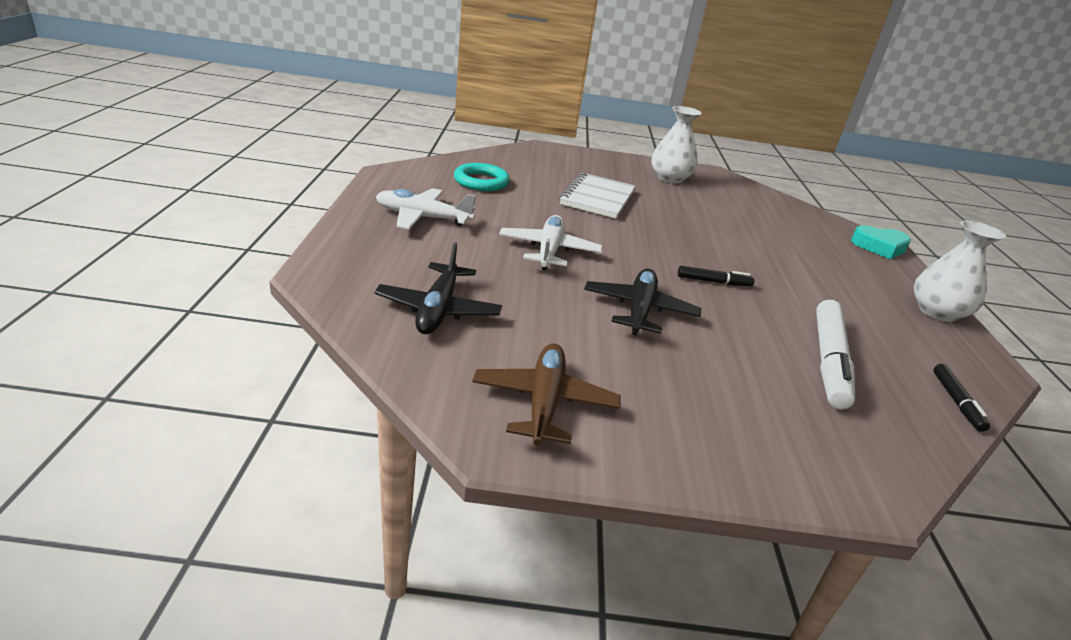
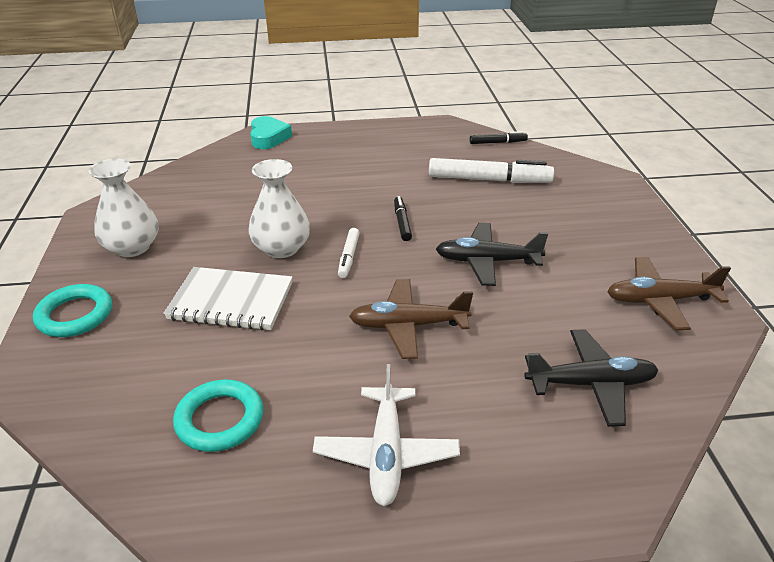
camera: 95 degrees left, 5 degrees up
(549, 251) = (408, 325): white plane -> brown plane
(593, 159) = (75, 315): none -> turquoise ring
(652, 246) = (348, 257): none -> white marker
(937, 312) = (378, 131): white vase -> white vase (281, 248)

